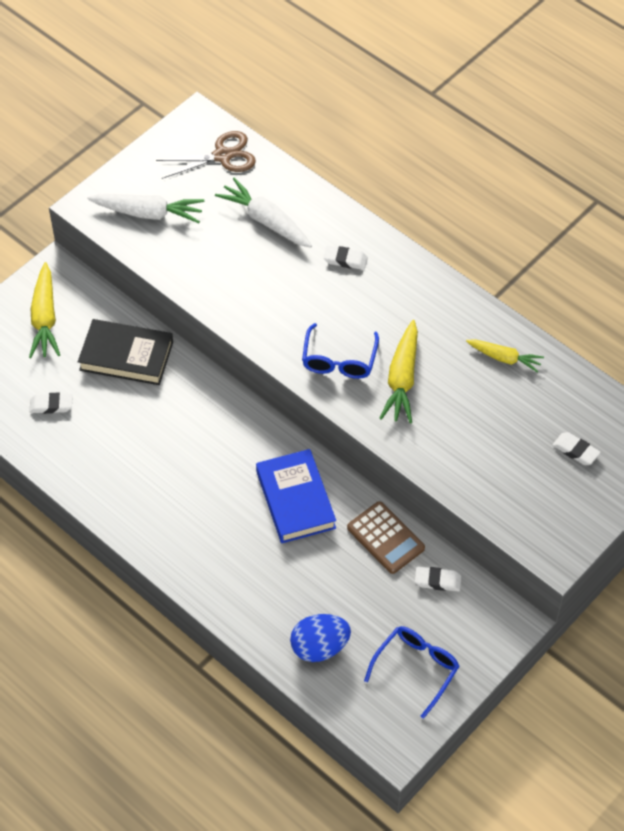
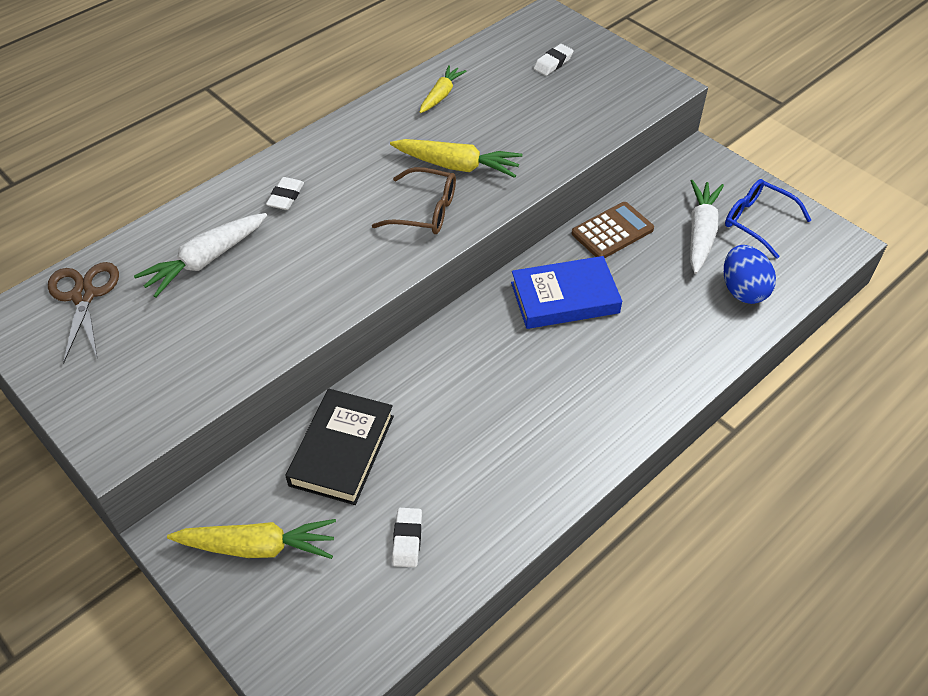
camera: 85 degrees left, 5 degrees down
(148, 213) = (152, 377): white carrot -> white carrot (701, 232)
(339, 360) = (425, 211): blue glasses -> brown glasses
(437, 581) = (660, 199): white eraser -> none

